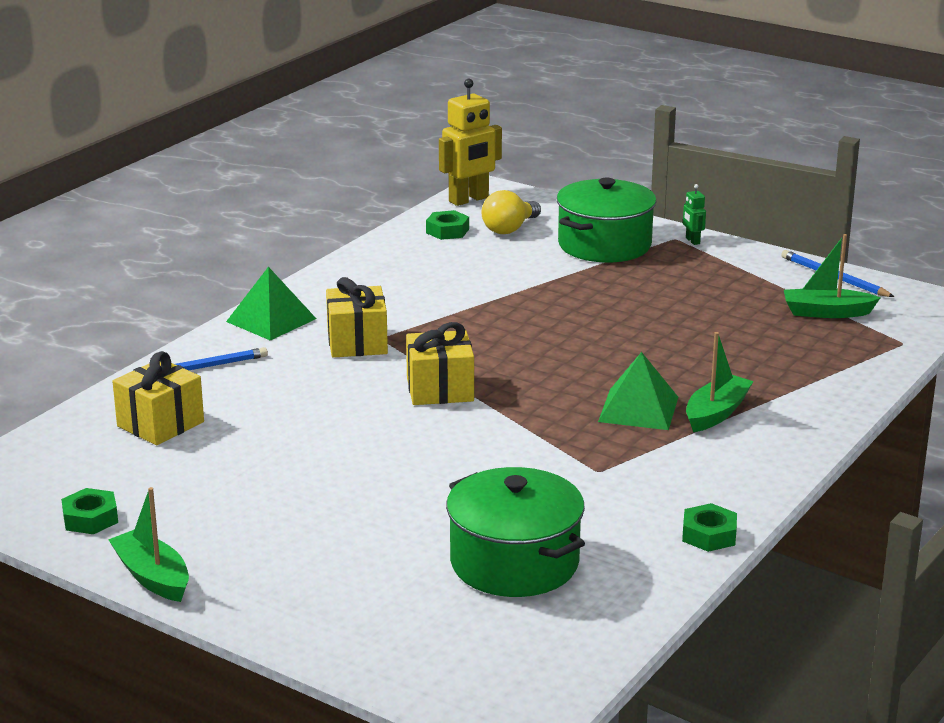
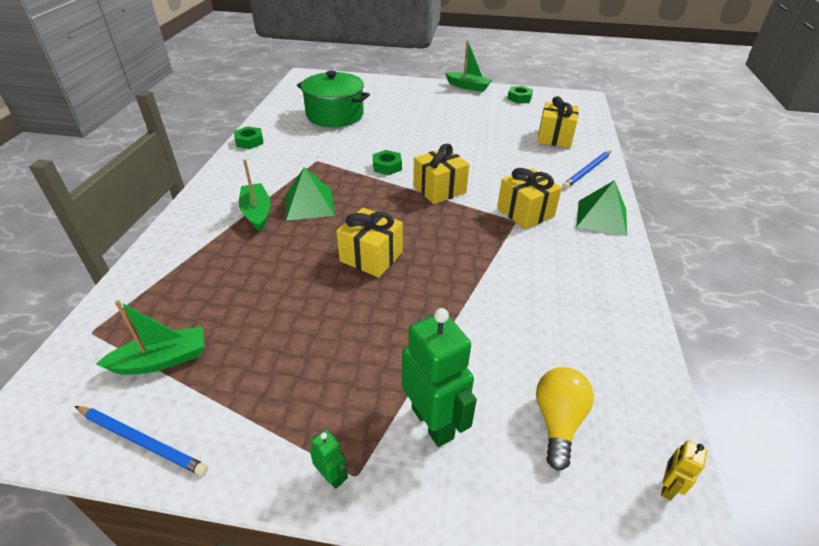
camera: 155 degrees right, 15 degrees up
(447, 231) = (614, 390): green nut -> green nut (387, 166)
(469, 200) = (667, 487): yellow robot -> yellow robot, size x0.46
(588, 341) = (371, 257): none -> yellow gift
(604, 245) = (433, 422): green pot -> green robot
(716, 413) = (257, 213): green boat -> green boat turned 150 degrees clockwise

